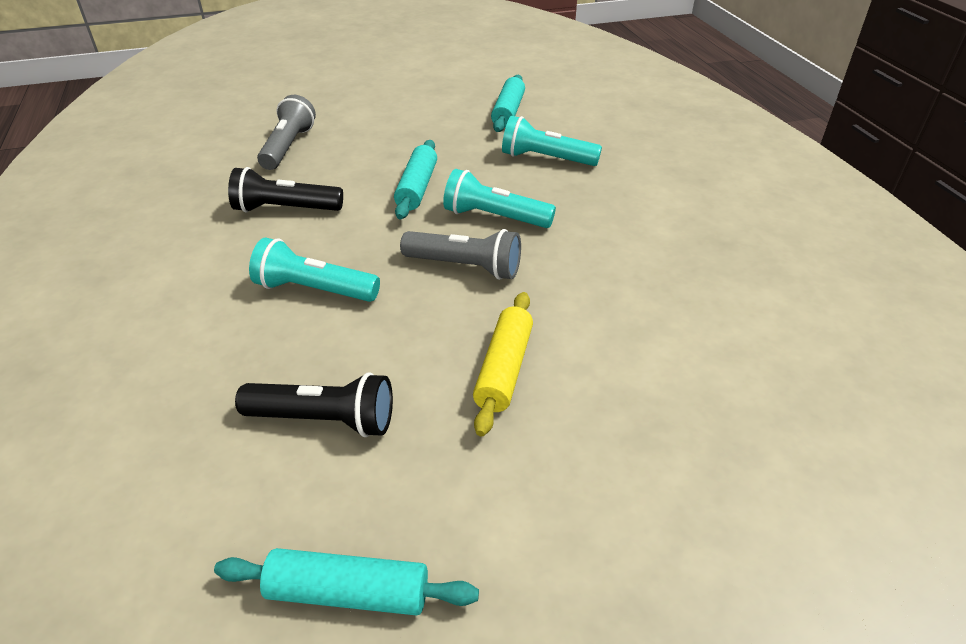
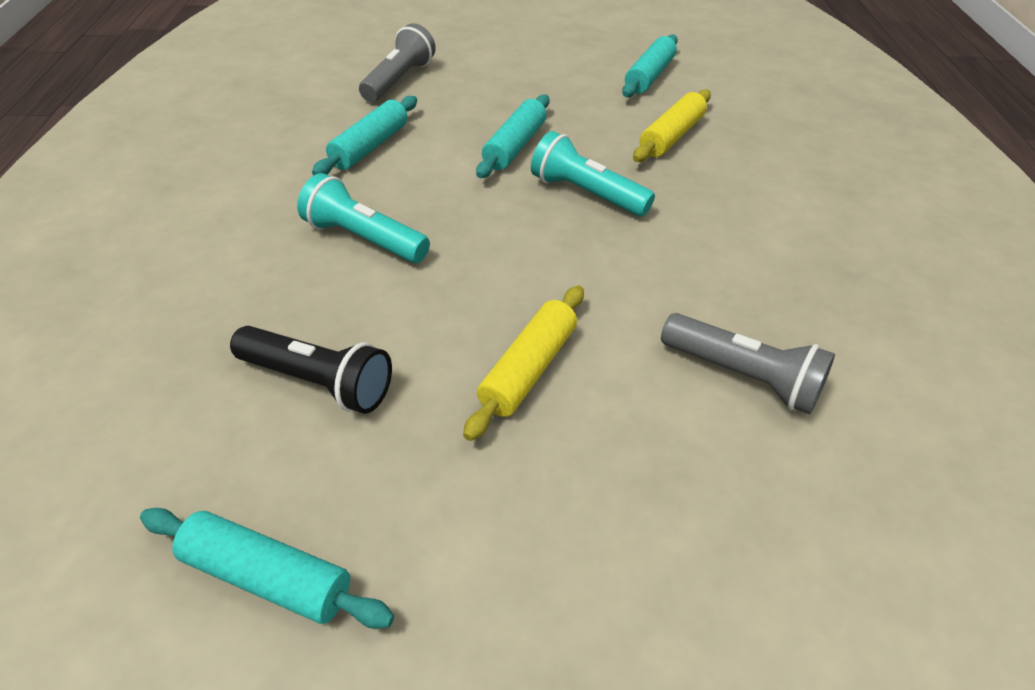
camera: 15 degrees right, 5 degrees up
(285, 209) = (370, 146): black flashlight -> turquoise rolling pin
(465, 267) = (532, 244): grey flashlight -> grey flashlight (743, 376)
(546, 159) = (671, 136): turquoise flashlight -> yellow rolling pin

